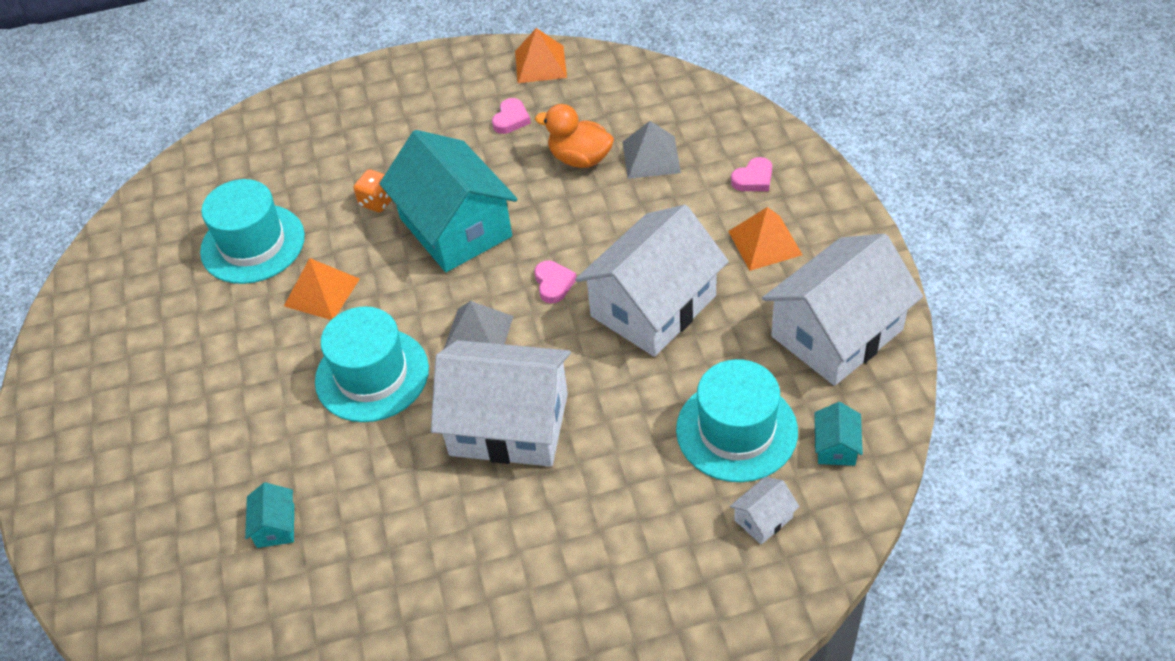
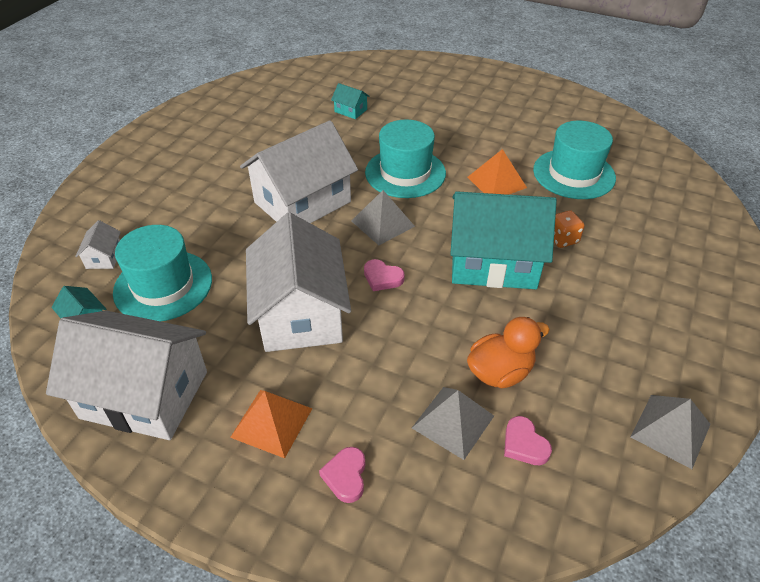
camera: 125 degrees right, 5 degrees down
(511, 119) = (597, 359): pink heart -> pink heart (524, 444)
(540, 64) = (670, 430): orange pyramid -> grey pyramid
(836, 333) = (145, 394): white house -> white house turned 75 degrees counterclockwise

